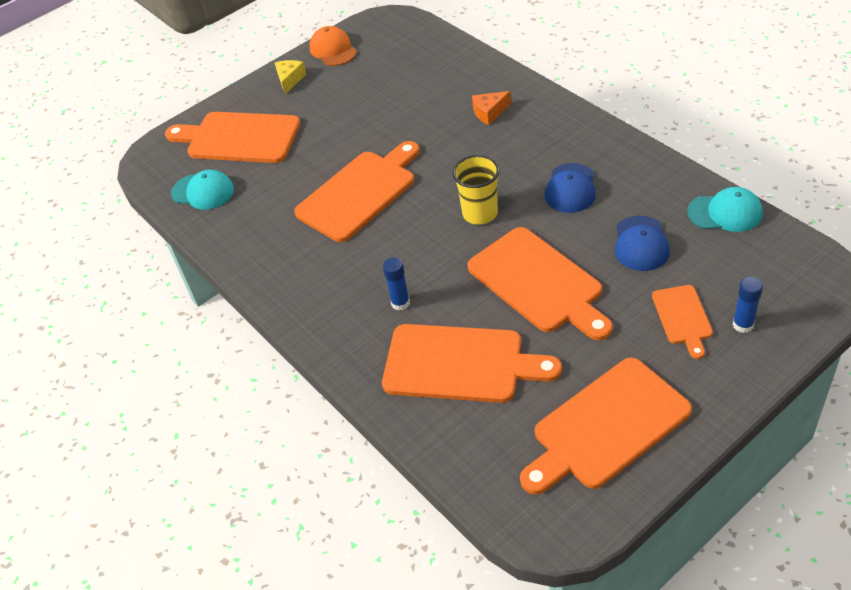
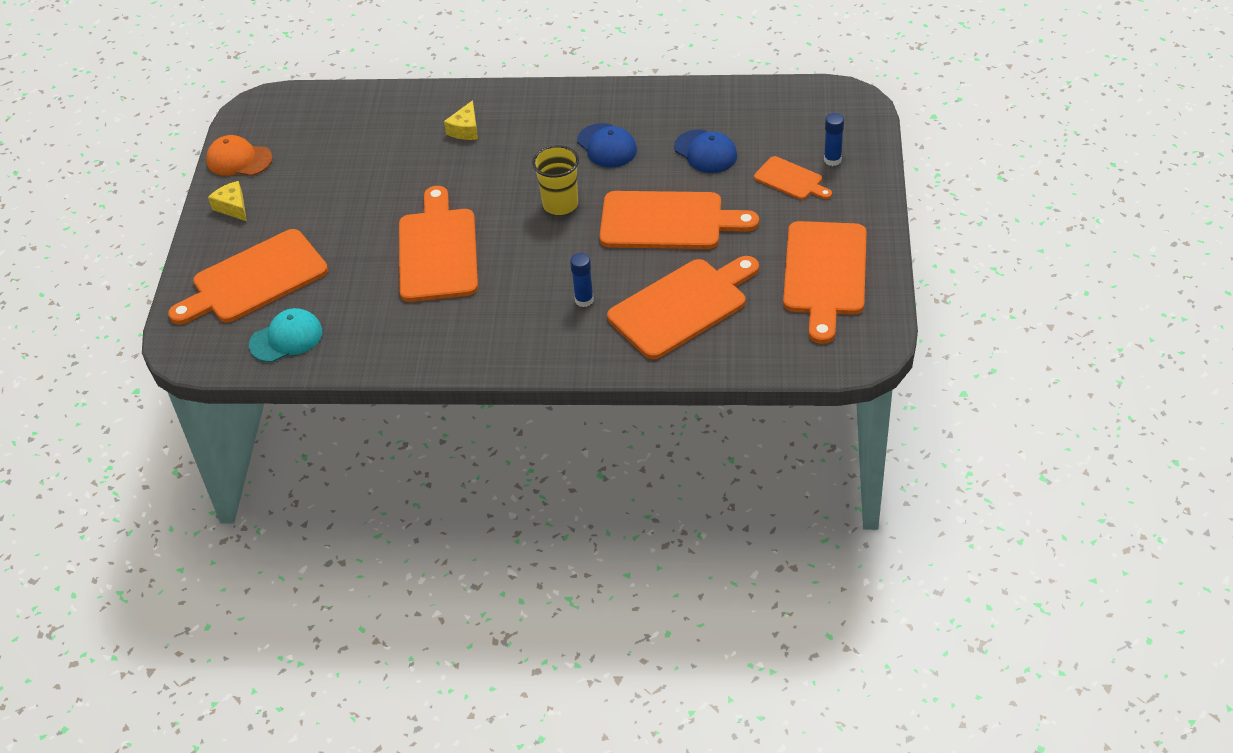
camera: 50 degrees left, 0 degrees up
(489, 113) = (465, 129): orange cheese -> yellow cheese
(725, 213) = (736, 97): turquoise cap -> none

